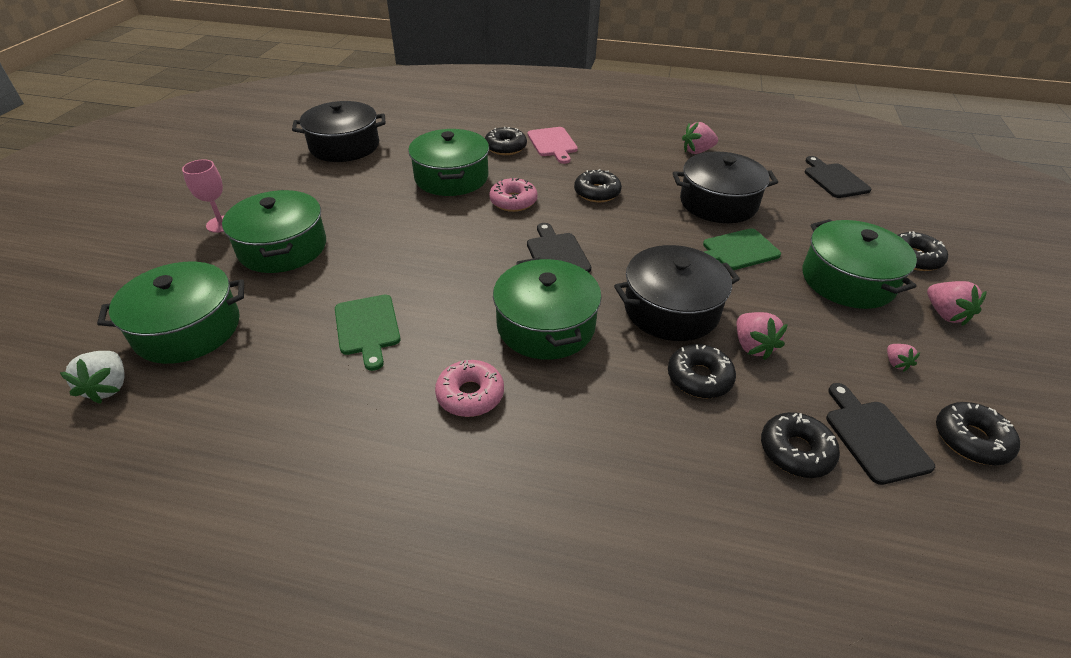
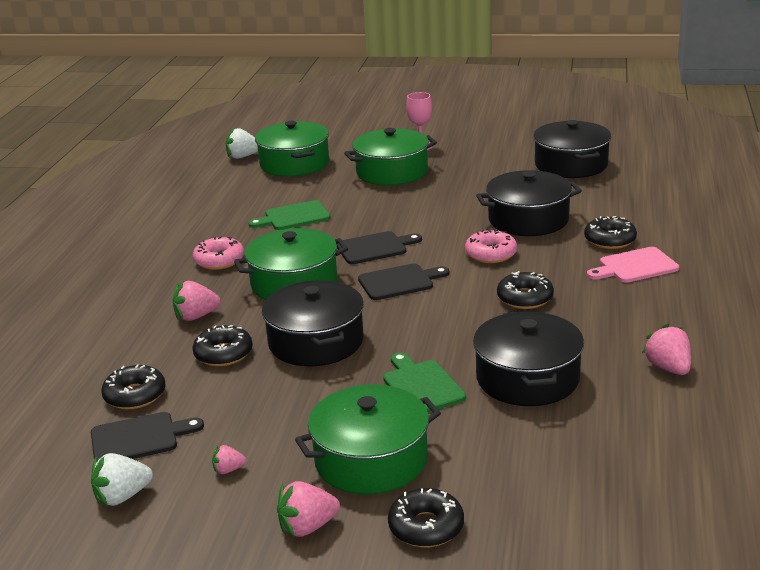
camera: 90 degrees right, 15 degrees down
(451, 177) = (528, 220): green pot -> black pot
(752, 346) = (261, 384): pink strawberry -> pink strawberry (196, 316)
(834, 179) = (634, 488): black cutting board -> black cutting board (375, 248)
(971, 440) = (122, 496): black donut -> white strawberry

